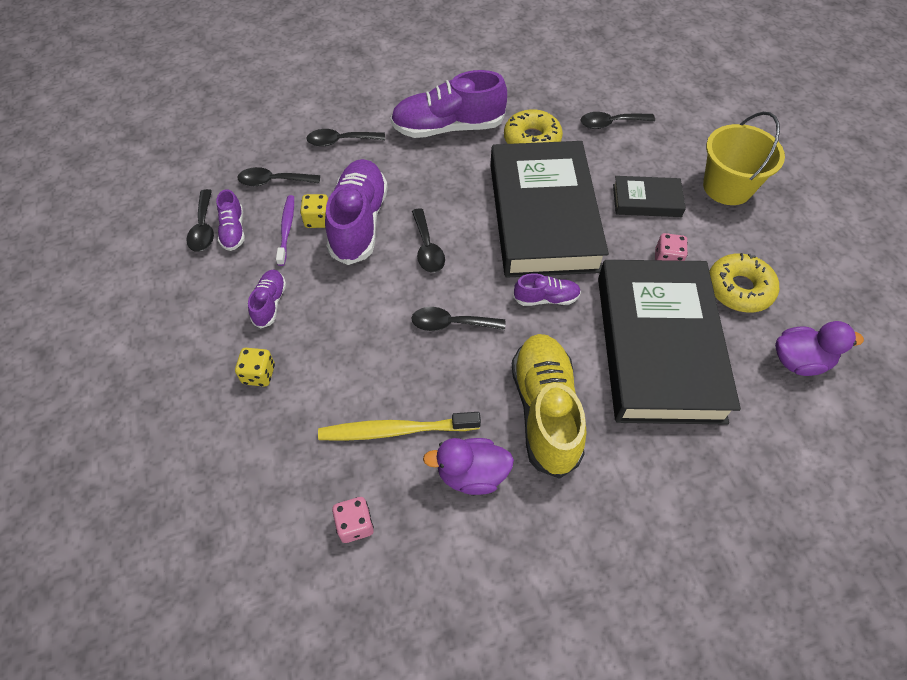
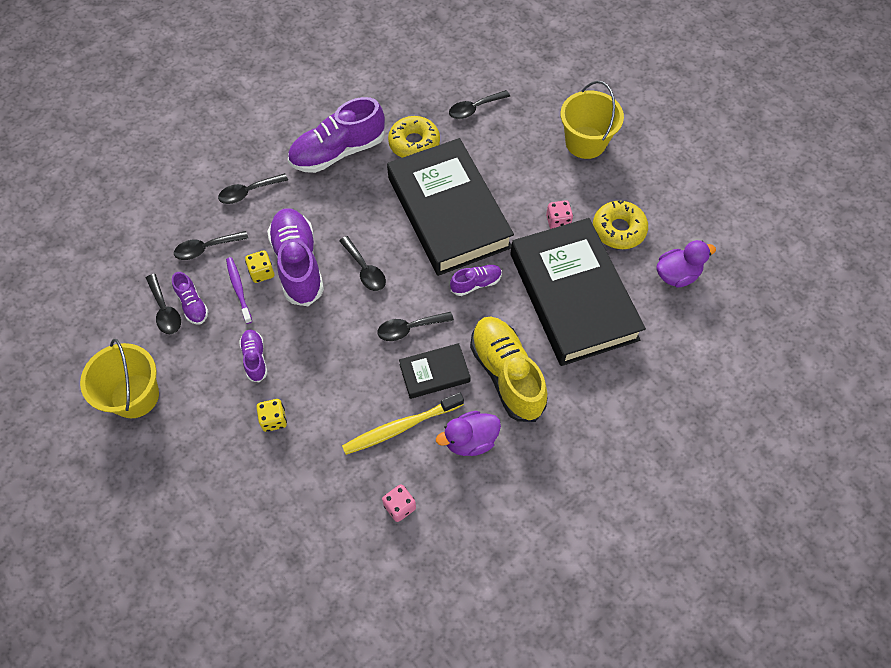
camera: 20 degrees left, 5 degrees up
(130, 302) = (135, 396): none -> yellow bucket
(646, 200) = (526, 173): black book -> black book (434, 373)

